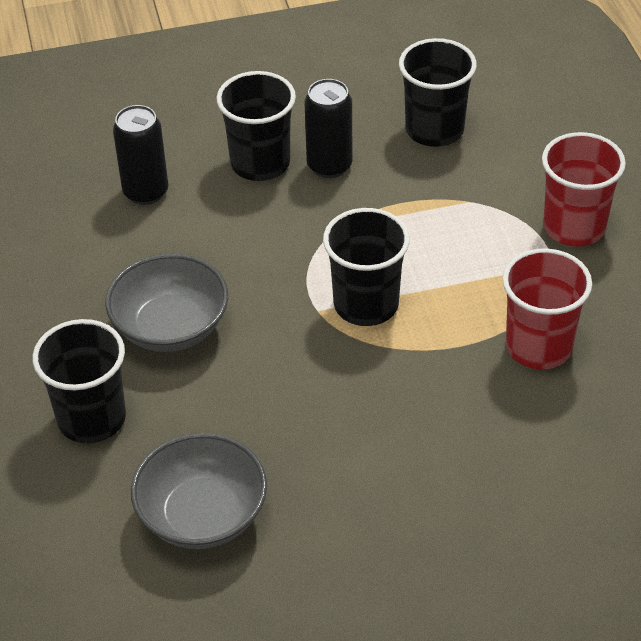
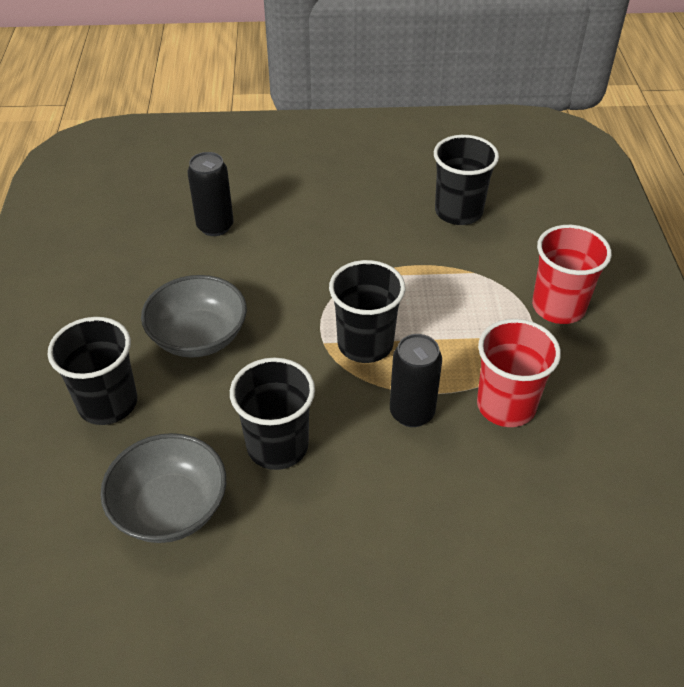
camera: 10 degrees right, 0 degrees up
(260, 163) = (311, 217): black cup -> black cup (277, 446)
(329, 166) = (366, 227): black can -> black can (412, 412)

